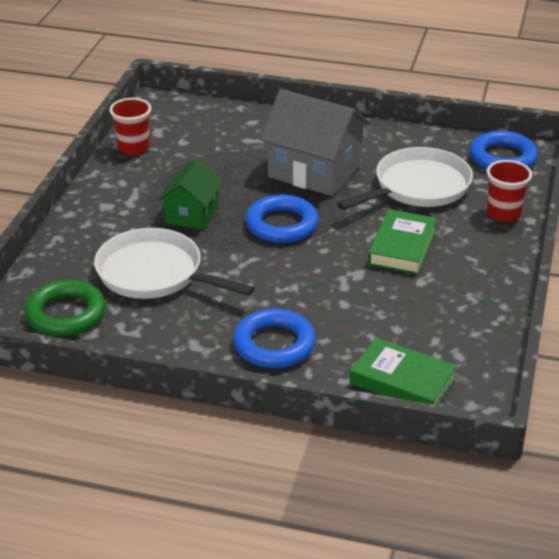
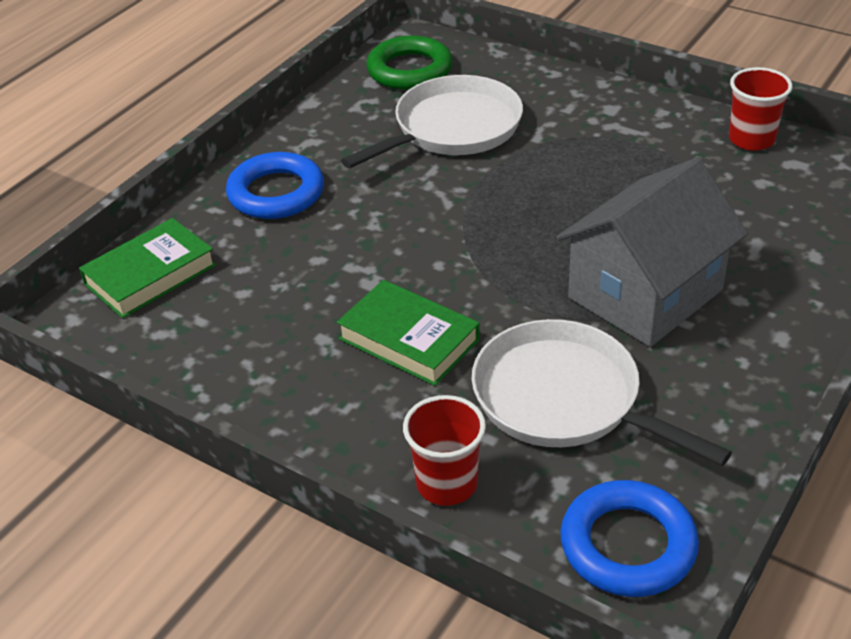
camera: 110 degrees right, 5 degrees up
(191, 214) = (567, 168): green house -> none
(282, 224) = (513, 238): blue ring -> none
(418, 187) = (563, 399): white pan -> white pan turned 150 degrees clockwise

